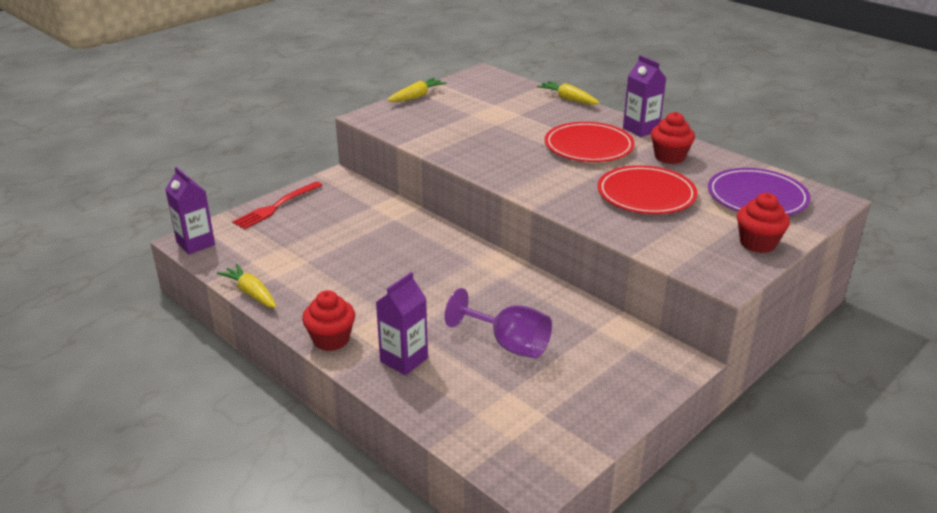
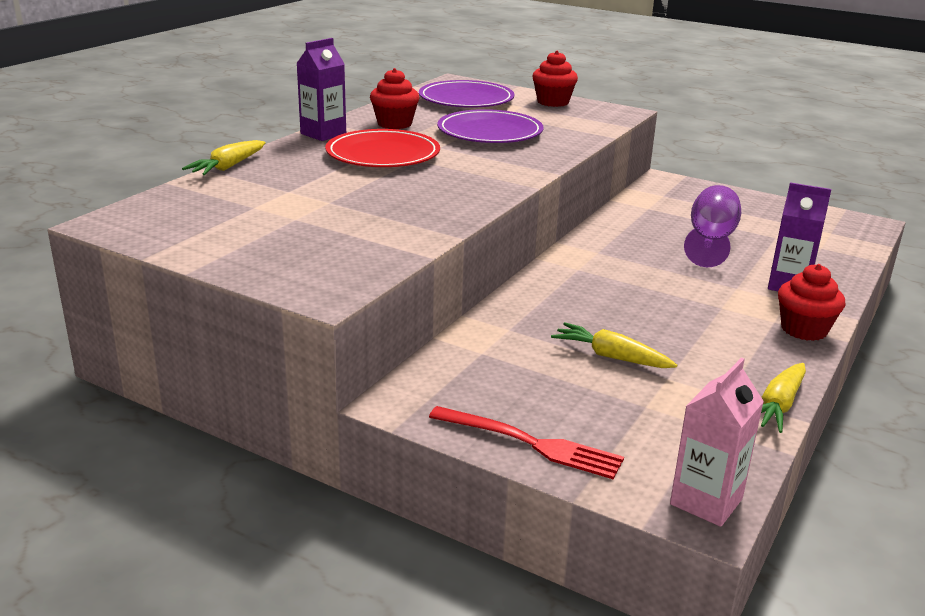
camera: 105 degrees left, 5 degrees down
(195, 244) = (706, 501): purple carton -> pink carton
(416, 96) = (225, 264): yellow carrot -> yellow carrot (611, 356)
(646, 194) = (490, 132): red plate -> purple plate

